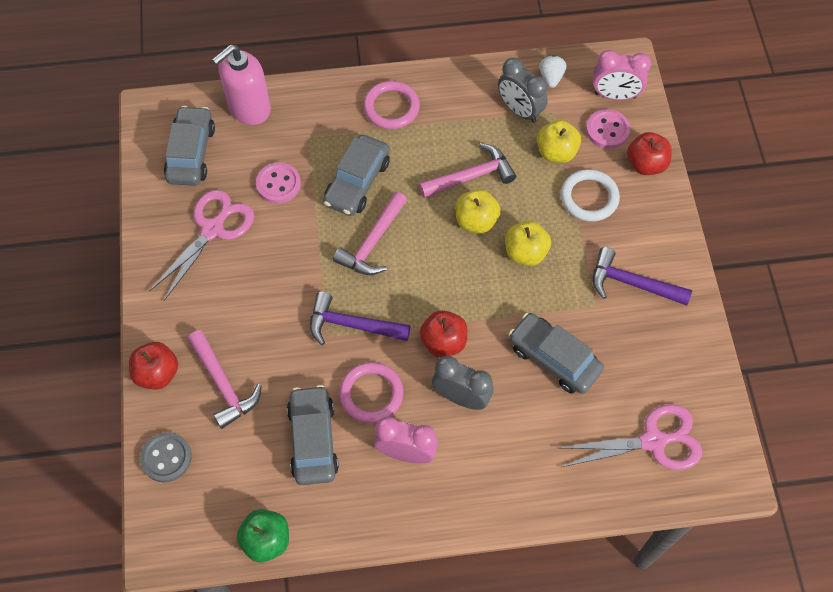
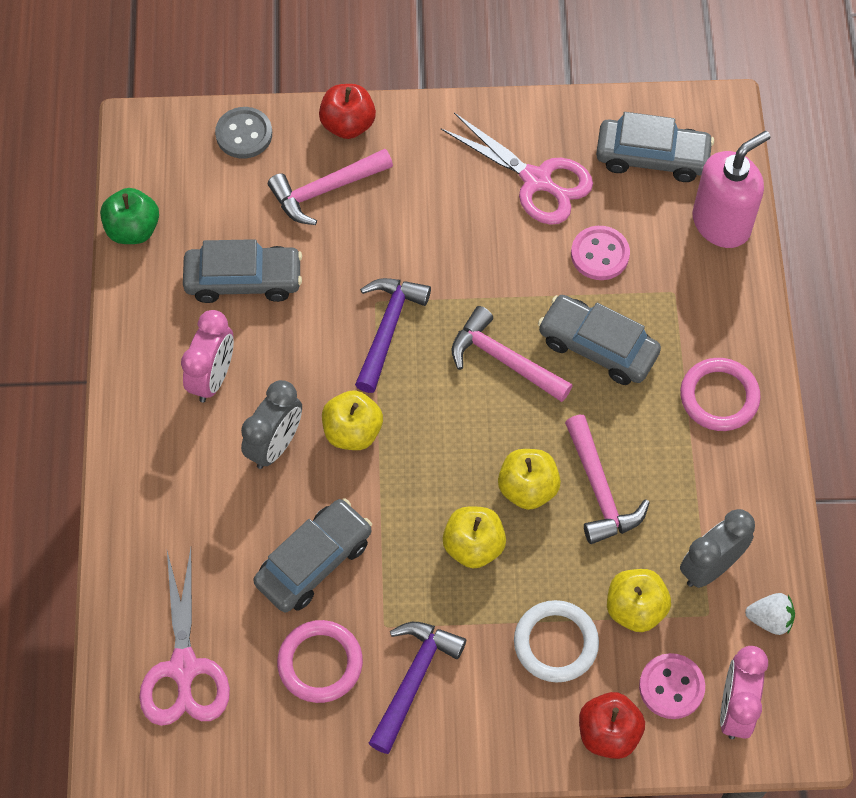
camera: 95 degrees right, 0 degrees up
(249, 108) = (721, 223): pink soap dispenser -> pink soap dispenser turned 90 degrees clockwise
(371, 394) = (292, 345): pink ring -> pink ring (320, 663)
(443, 342) = (352, 432): red apple -> yellow apple

